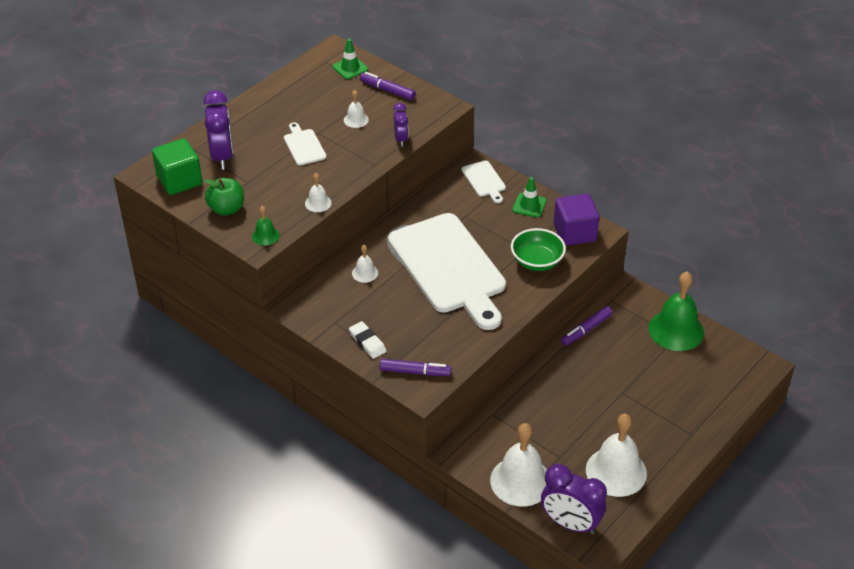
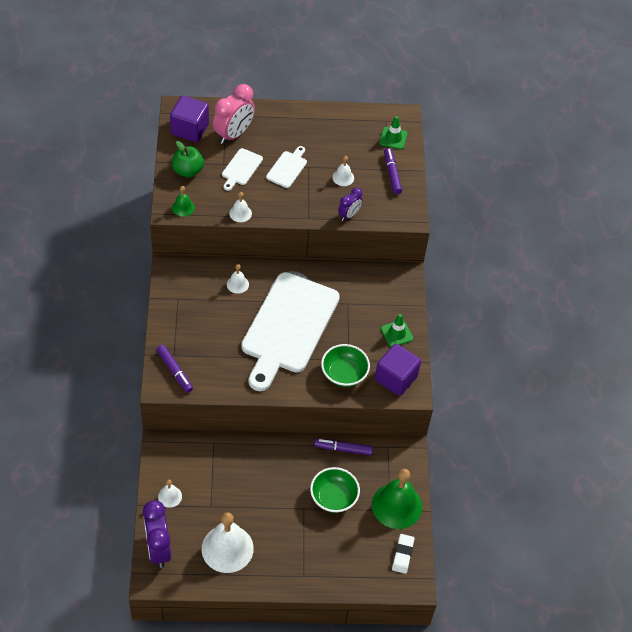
camera: 45 degrees right, 10 degrees up
(179, 180) = (190, 129): green cube -> purple cube
(222, 156) = (233, 134): purple clock -> pink clock
(367, 342) = (177, 328): white eraser -> white eraser (402, 555)
(484, 180) = (395, 291): white cutting board -> white cutting board (241, 168)
(520, 481) = (170, 496): white bell -> white bell, size x0.47
(630, 366) = (333, 497): none -> green bowl

